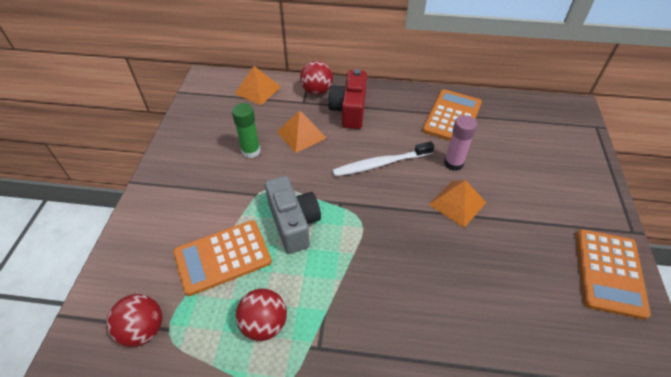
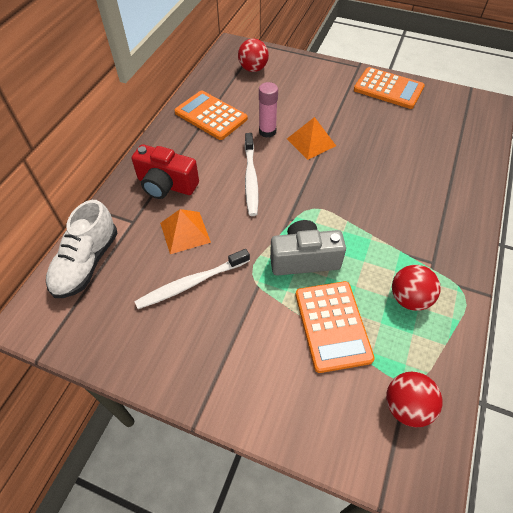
camera: 75 degrees left, 5 degrees up
(251, 151) = (192, 283): green glue stick -> white toothbrush
(258, 90) = (87, 263): orange pyramid -> white shoe
(317, 91) = (120, 206): red ball -> red ball (253, 69)

